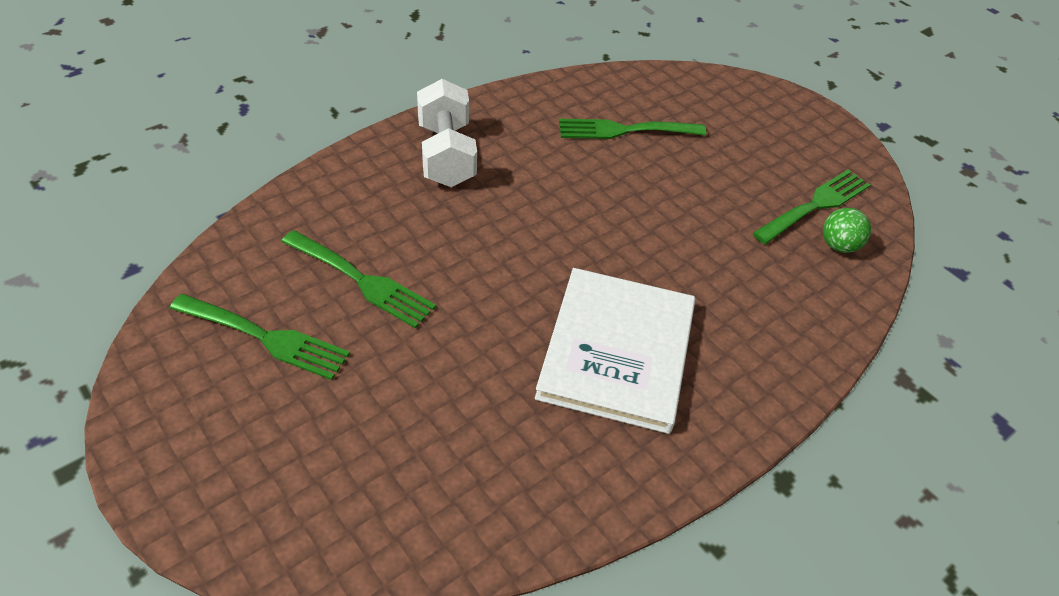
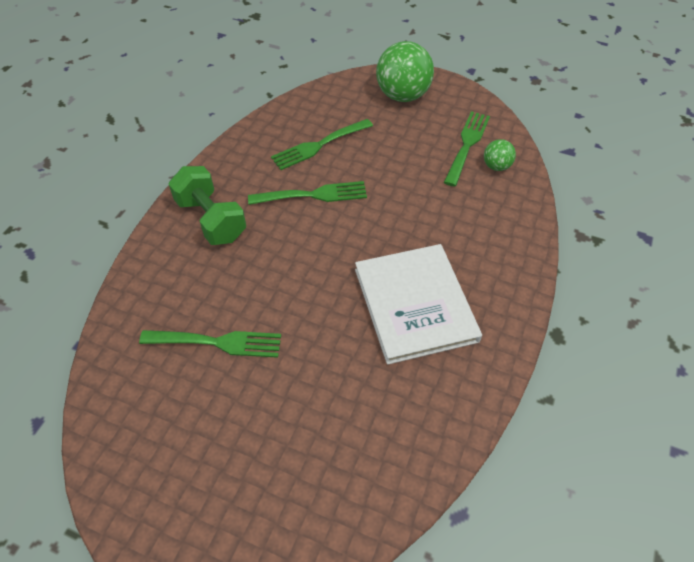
camera: 25 degrees left, 5 degrees up
(266, 337) = (180, 420): green fork -> green fork (313, 195)
(446, 155) = (211, 219): white dumbbell -> green dumbbell
(769, 118) = (402, 95): none -> green ball

